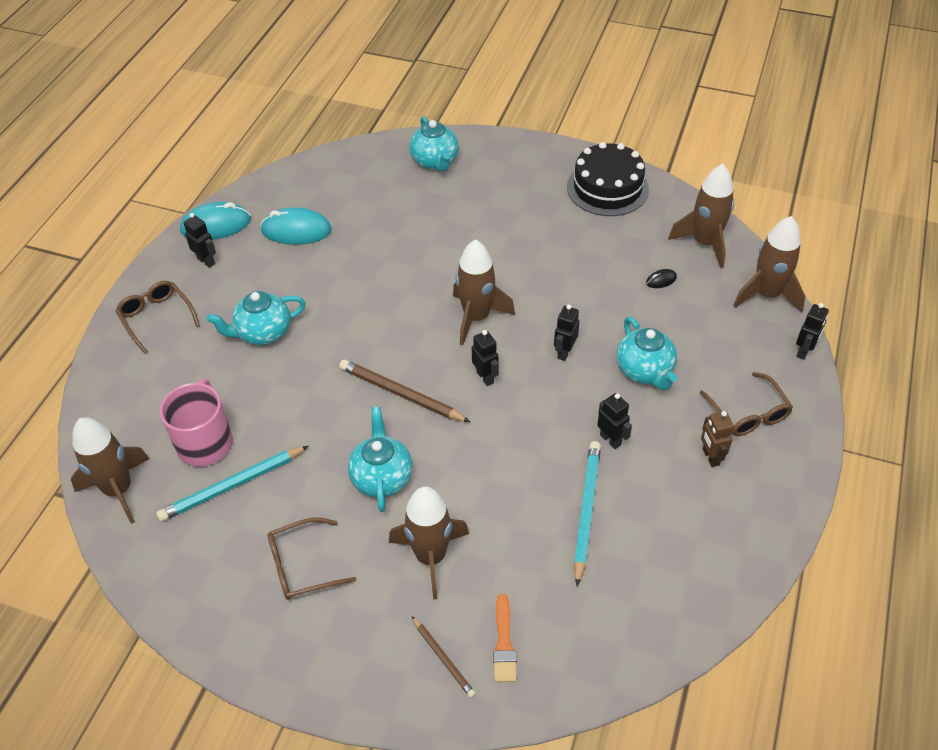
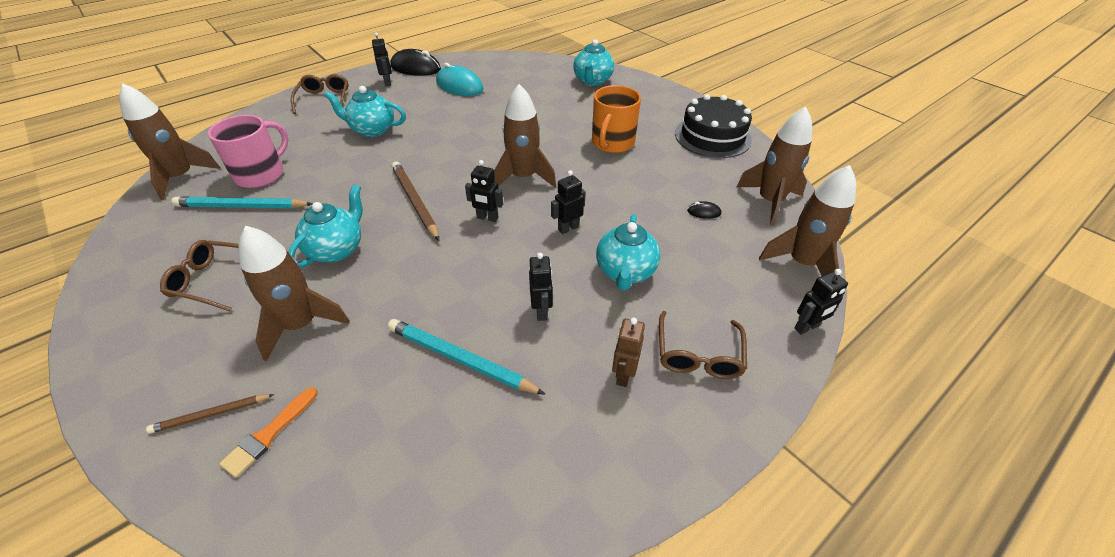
camera: 30 degrees right, 5 degrees down
(216, 225) = (416, 68): turquoise mouse -> black mouse
(443, 658) = (211, 414): brown pencil -> brown pencil turned 75 degrees clockwise
(485, 377) = (487, 218): black robot -> black robot turned 105 degrees clockwise
(523, 238) = (612, 143): none -> orange mug
(586, 511) = (461, 359): turquoise pencil -> turquoise pencil turned 105 degrees counterclockwise

